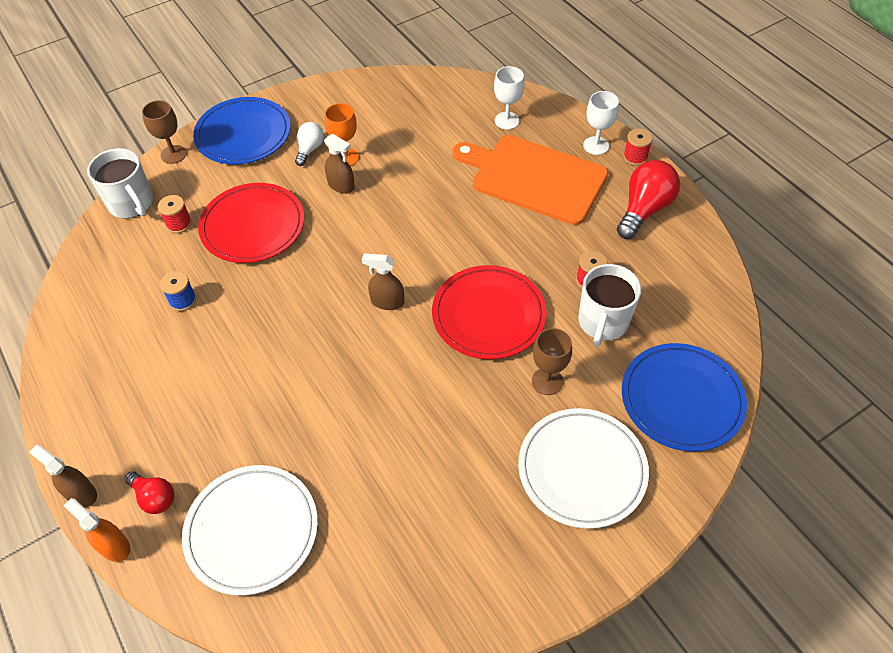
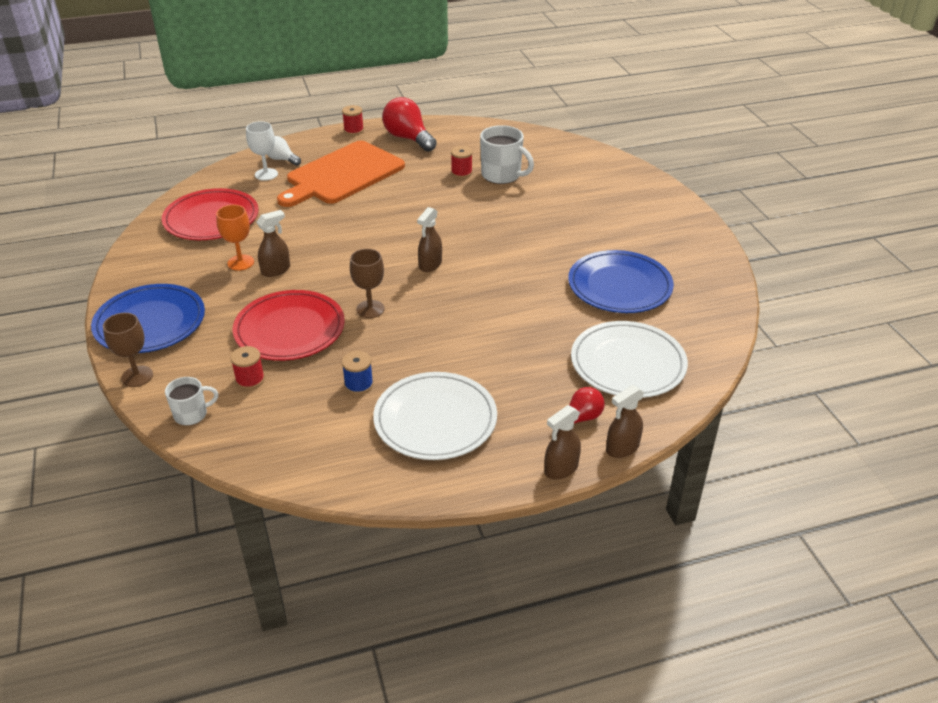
camera: 75 degrees left, 15 degrees down
(114, 546) = (622, 448): orange spray bottle -> brown spray bottle
(131, 204) = (192, 414): white mug -> white mug, size x0.60
(310, 149) = (211, 282): white light bulb -> white light bulb (282, 159)
(488, 315) = (470, 220): red plate -> red plate (211, 219)
(547, 381) = (543, 207): brown goblet -> brown goblet (370, 309)
(582, 469) = (619, 207): white plate -> white plate (435, 420)
(596, 145) = (328, 143): white goblet -> none
(681, 399) = (578, 161): blue plate -> blue plate (619, 286)

